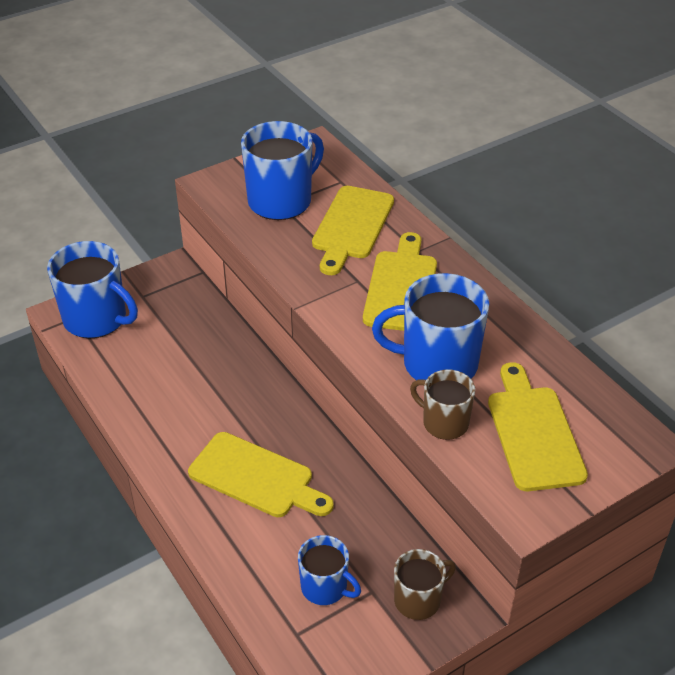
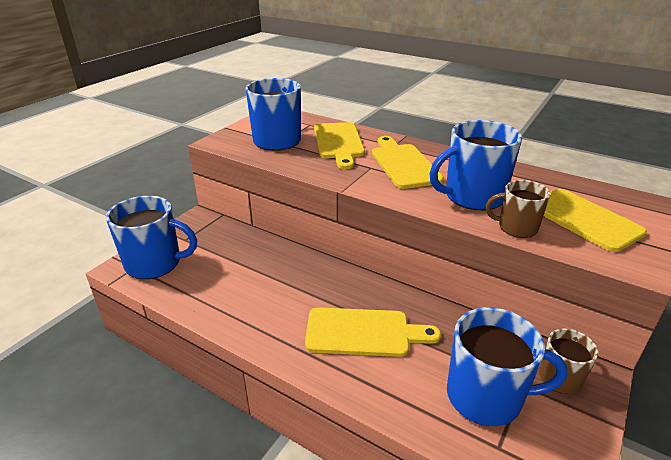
camera: 25 degrees left, 10 degrees down
(325, 587) = (486, 396): blue mug -> blue mug, size x1.71

